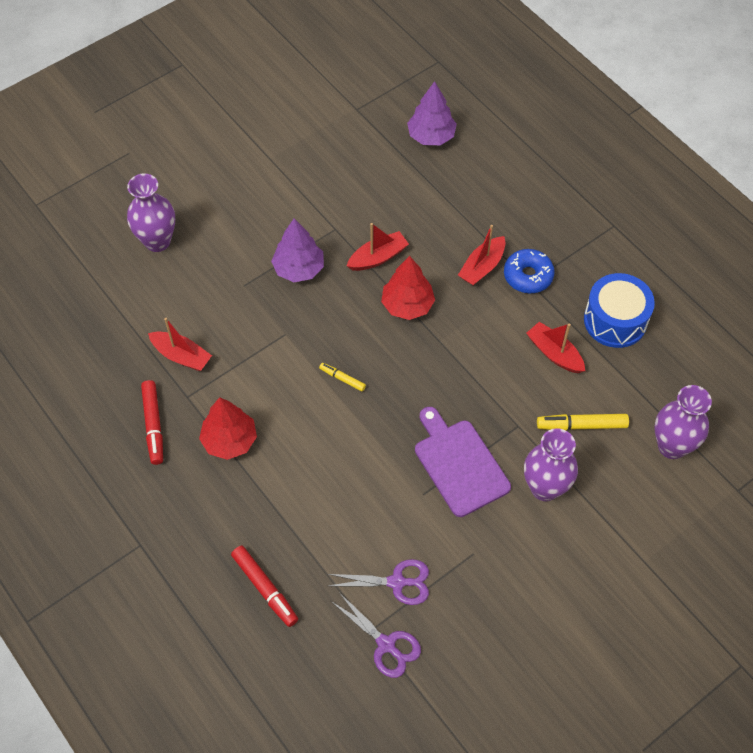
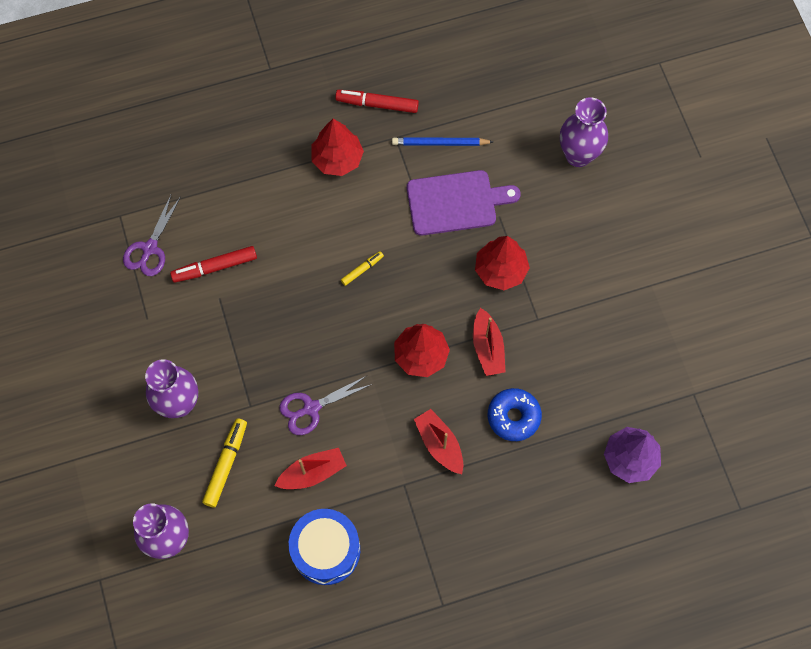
camera: 110 degrees right, 10 degrees up
(181, 356) = (440, 143): red boat -> blue pencil
(265, 588) = (191, 148): red marker -> red marker (215, 267)
(298, 269) = (500, 270): purple tree -> red tree
(386, 644) = (102, 222): purple scissors -> purple scissors (311, 408)
(459, 464) = (234, 339): purple cutting board -> purple cutting board (456, 202)
(528, 276) = (412, 485): blue donut -> blue donut (513, 417)

